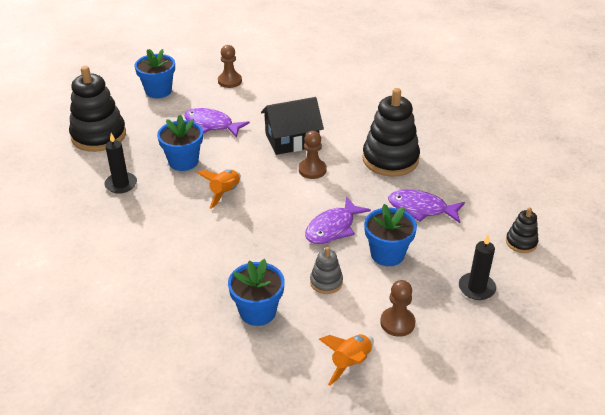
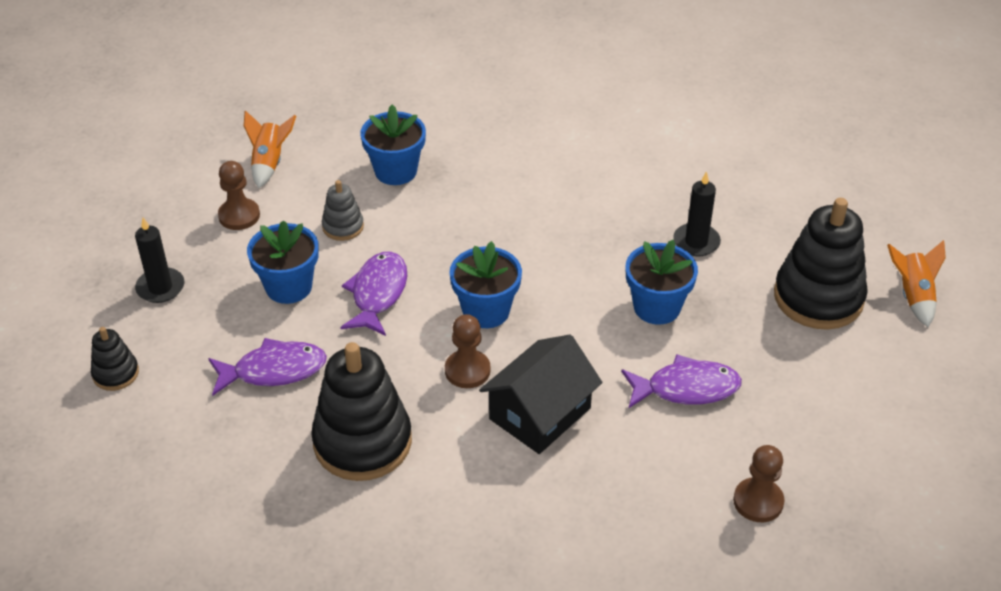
camera: 150 degrees right, 5 degrees up
(158, 91) = (845, 420): blue flower pot -> blue flower pot (486, 311)
(225, 193) = (555, 285): orange rocket -> orange rocket (913, 296)

